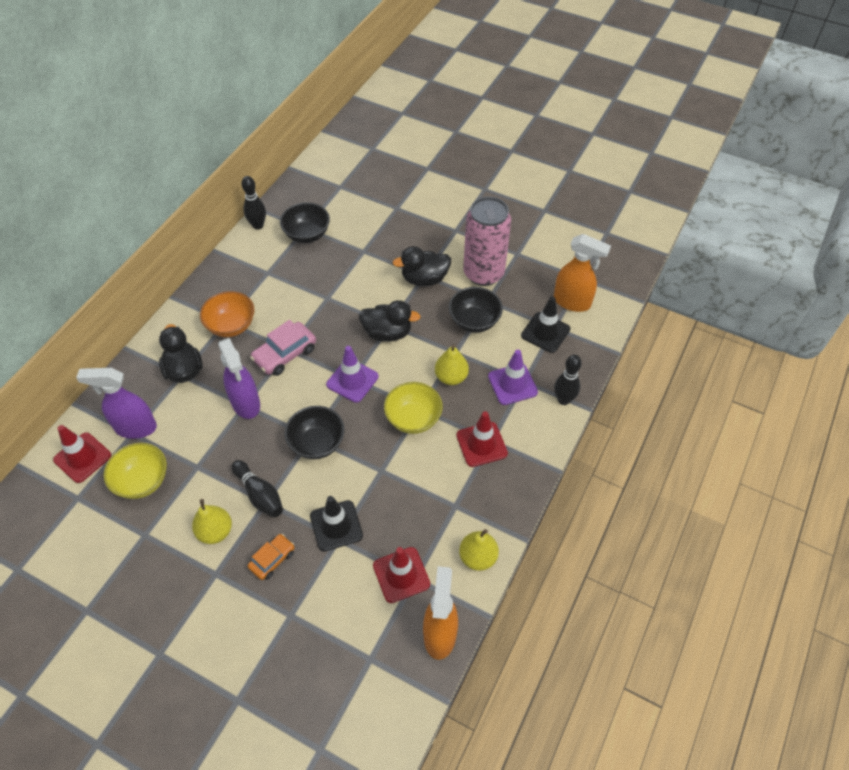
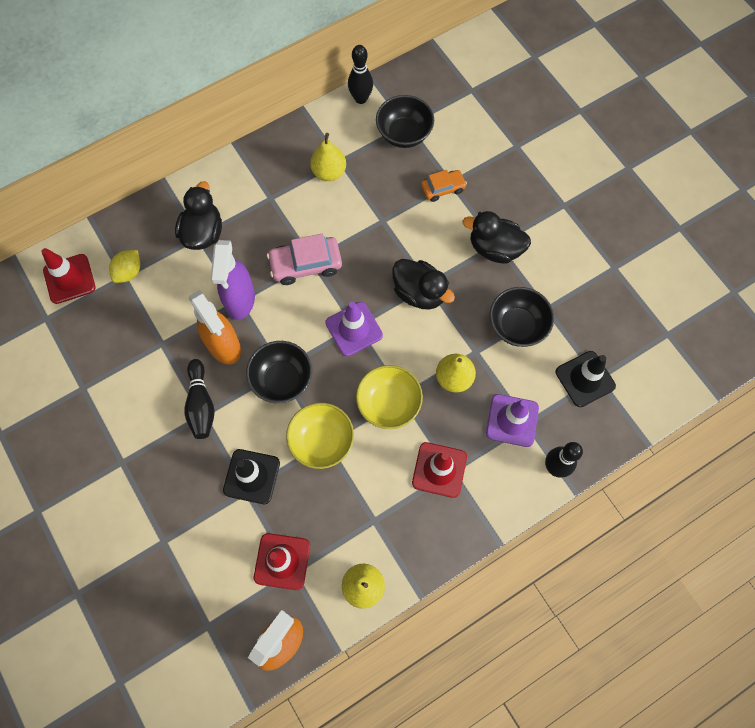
camera: 30 degrees right, 15 degrees up
(135, 428) = (129, 272): purple spray bottle -> yellow lemon
(142, 481) = (107, 332): yellow bowl -> yellow bowl (322, 441)
(215, 531) = (143, 420): yellow pear -> yellow pear (329, 172)
(231, 326) = (272, 205): orange bowl -> none
(272, 559) = (177, 477): orange car -> orange car (442, 188)
(483, 273) = (562, 273): pink can -> none
(572, 302) = (638, 358): orange spray bottle -> orange spray bottle (224, 346)

